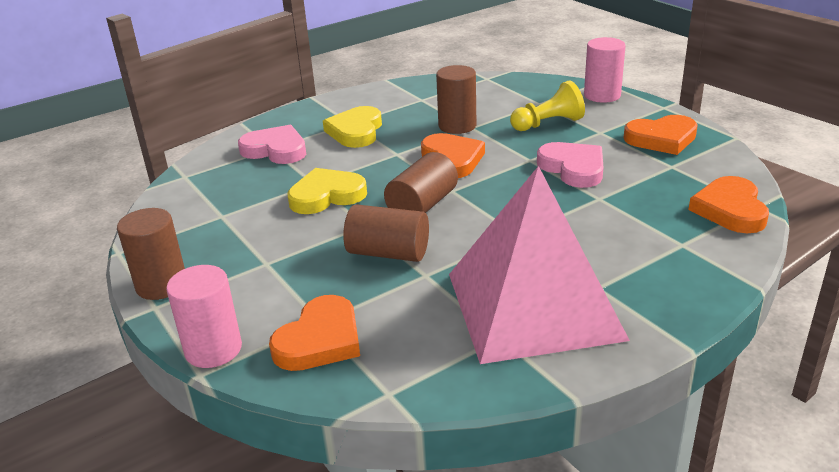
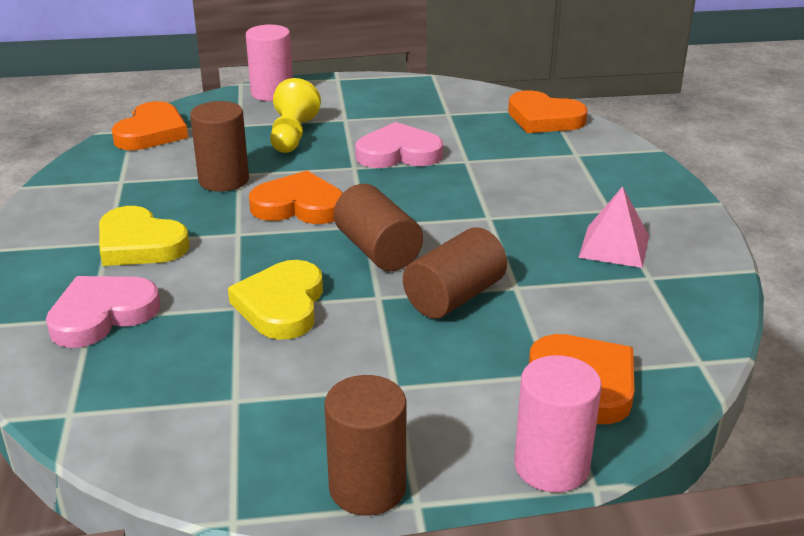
camera: 65 degrees left, 0 degrees up
(534, 305) = (614, 246): pink pyramid -> pink pyramid, size x0.42
(661, 139) = (395, 100): orange heart -> orange heart (151, 132)

